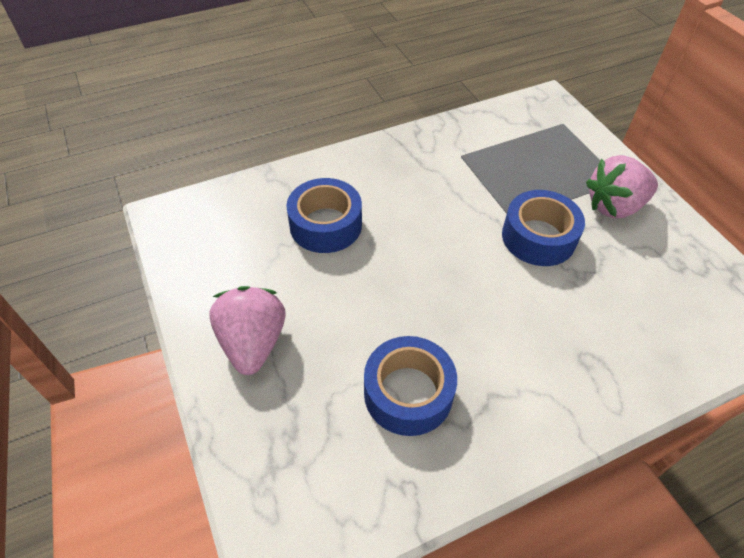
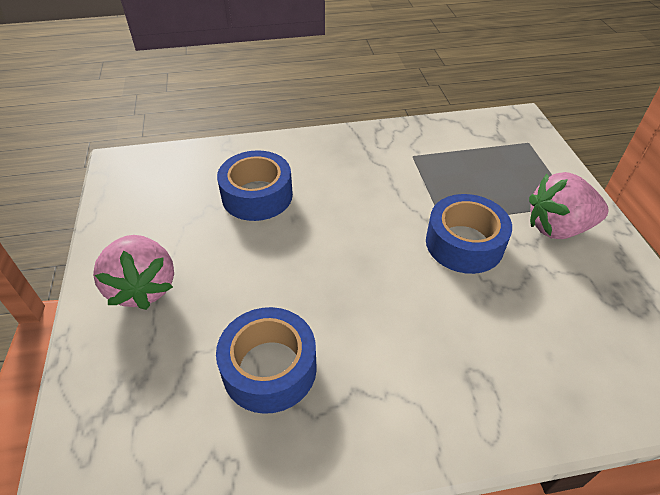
camera: 15 degrees right, 5 degrees down
(253, 342) = (143, 287): pink strawberry -> pink strawberry turned 150 degrees clockwise

